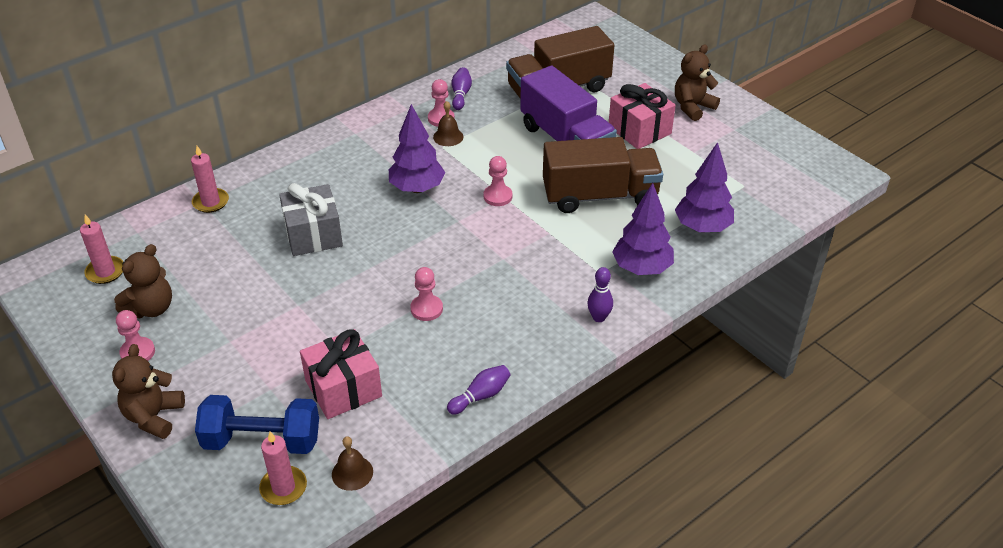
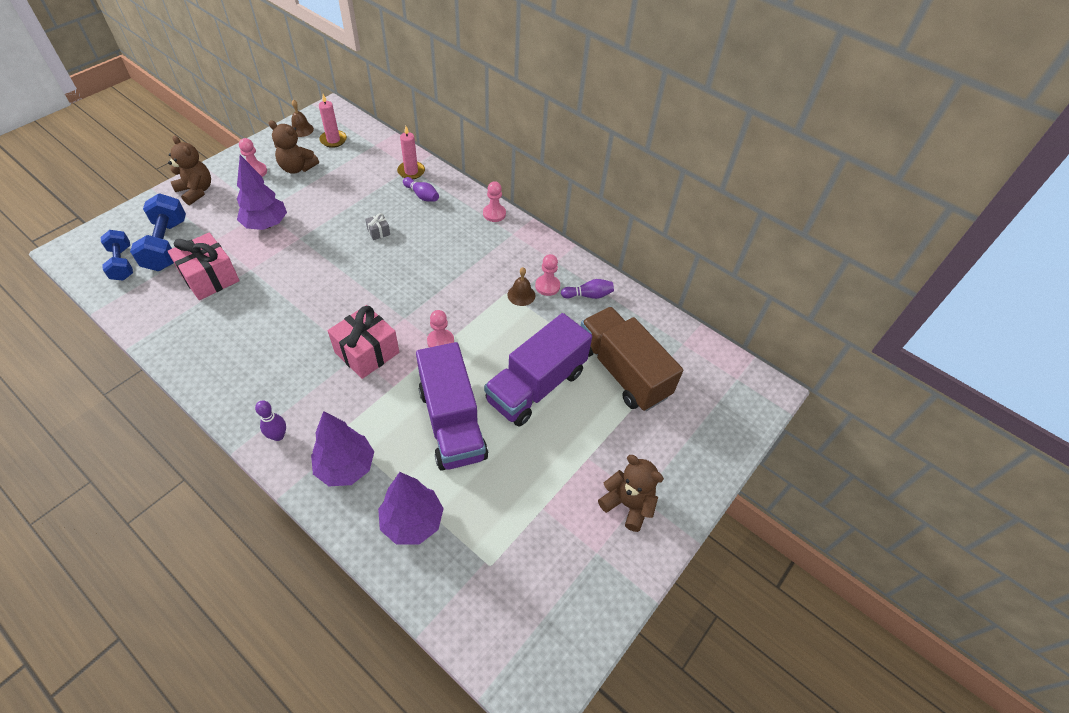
camera: 75 degrees right, 10 degrees up
(154, 416) = (196, 191): brown teddy bear -> brown teddy bear turned 45 degrees clockwise
(283, 487) = (122, 263): pink candle -> blue dumbbell
(313, 235) = (378, 232): grey gift -> grey gift, size x0.45
(352, 473) = (127, 296): brown bell -> brown bell (301, 129)
(417, 188) = (444, 284): purple tree -> purple tree (266, 225)
(426, 309) = (293, 312): pink pawn -> pink pawn (494, 214)
(481, 396) = (192, 360): purple bowling pin -> purple bowling pin (422, 195)
(600, 196) = (452, 423): brown truck -> purple truck
(639, 130) = (569, 451): pink gift -> pink gift (367, 352)

